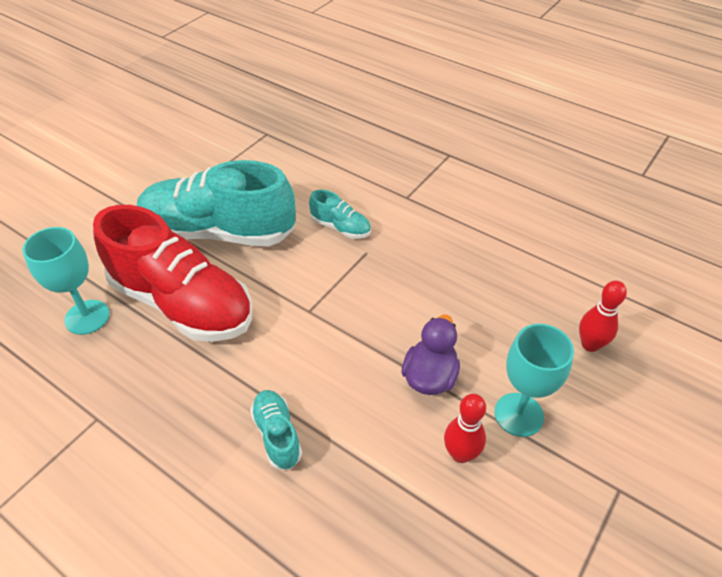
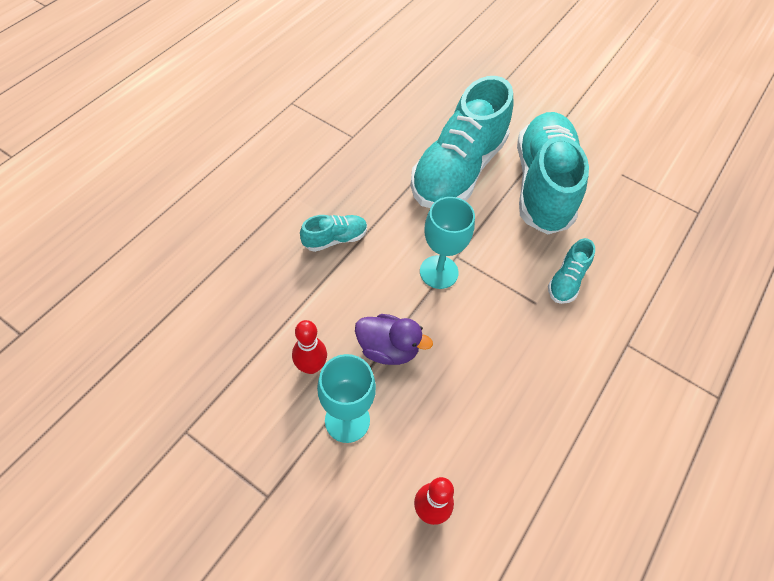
camera: 85 degrees right, 10 degrees up
(87, 317) = (439, 117): turquoise goblet -> turquoise goblet (439, 272)
(182, 303) = (457, 170): red shoe -> turquoise shoe

